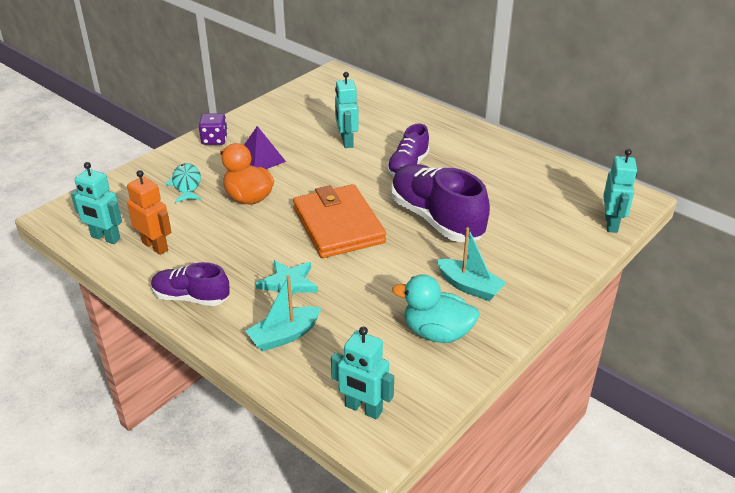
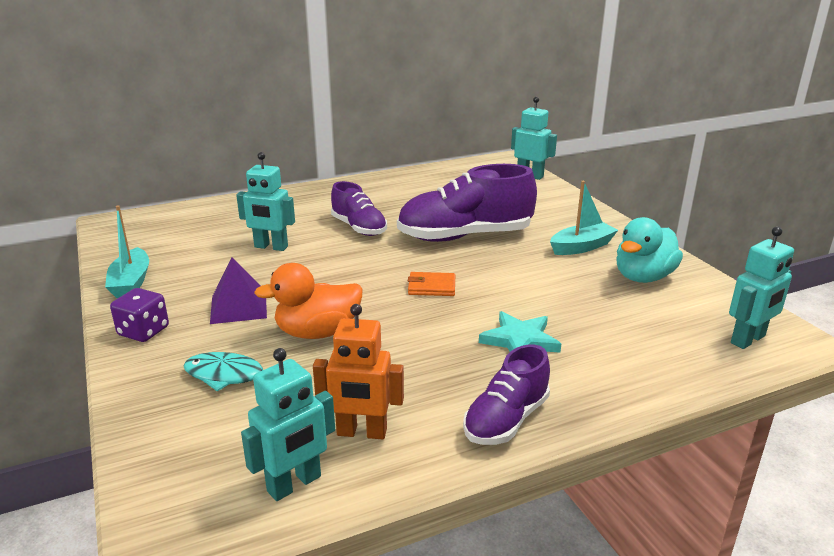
camera: 65 degrees left, 10 degrees down
(155, 246) = (361, 432): orange robot -> orange robot turned 150 degrees counterclockwise
(284, 336) = (615, 362): turquoise boat -> turquoise boat (131, 282)
(338, 225) = (431, 287): orange wallet -> orange wallet, size x0.42

